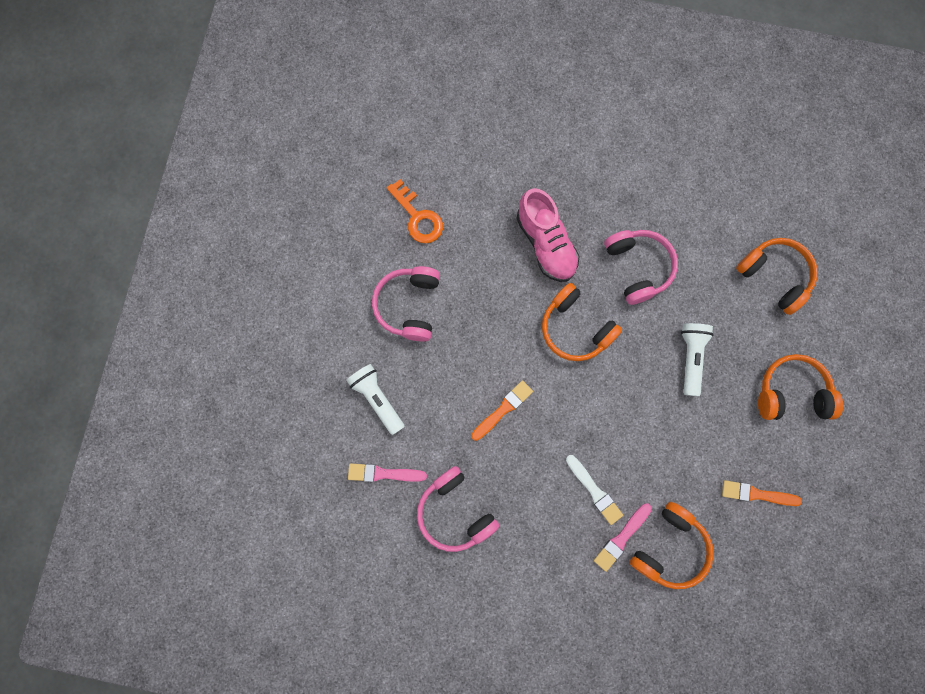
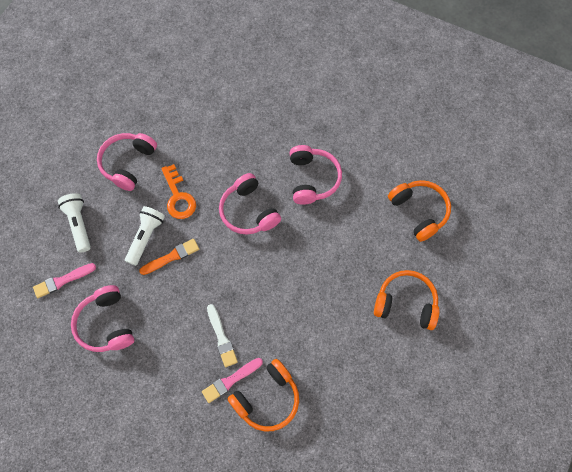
camera: 15 degrees right, 10 degrees down
(384, 473) = (63, 280): pink brush -> pink brush turned 45 degrees counterclockwise
(417, 217) = (158, 103): orange key -> orange key (178, 197)
(545, 244) = (247, 145): pink shoe -> none
(575, 328) = (248, 211): orange headphones -> pink headphones
(690, 358) = (332, 256): white flashlight -> white flashlight (145, 237)
(757, 494) = (353, 376): orange brush -> none

